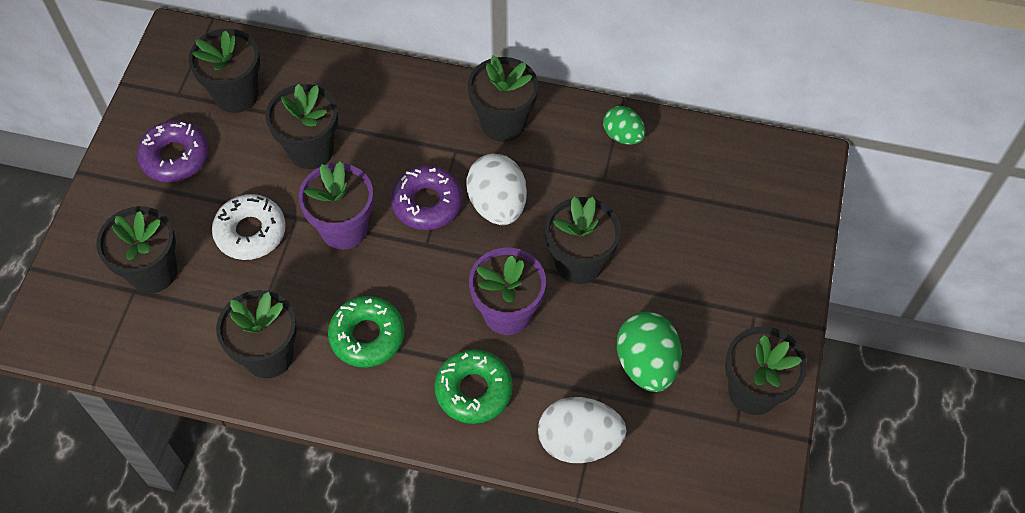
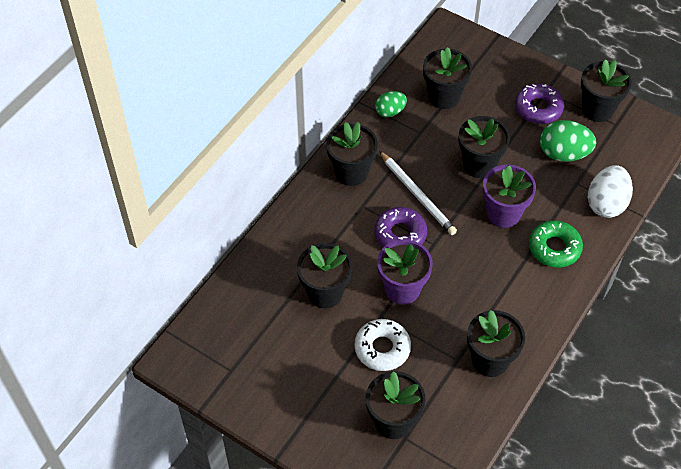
camera: 70 degrees left, 5 degrees down
(175, 157) = (292, 385): purple donut -> purple donut (538, 108)
(236, 94) = (250, 330): black flower pot -> black flower pot (444, 97)
(367, 336) = (494, 297): green donut -> none
(497, 205) = (417, 195): white egg -> white pencil

